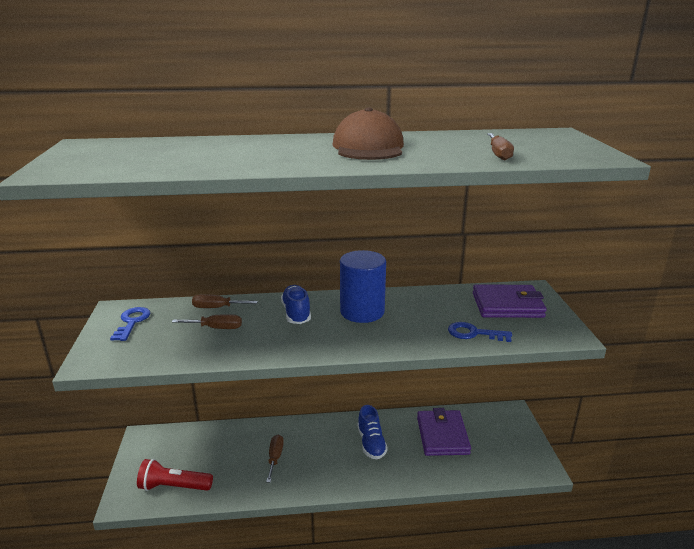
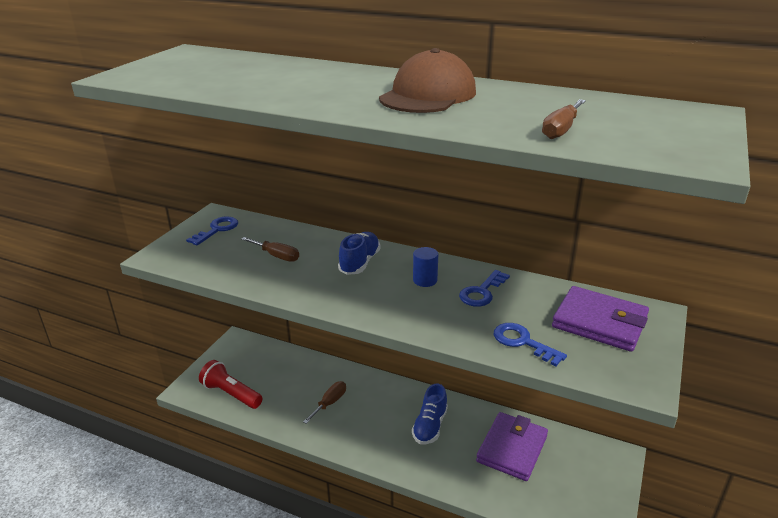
camera: 30 degrees right, 5 degrees up
(217, 308) = (295, 236): brown screwdriver -> none
(362, 312) = (425, 280): blue cylinder -> blue cylinder, size x0.48
(412, 308) = (482, 292): none -> blue key

